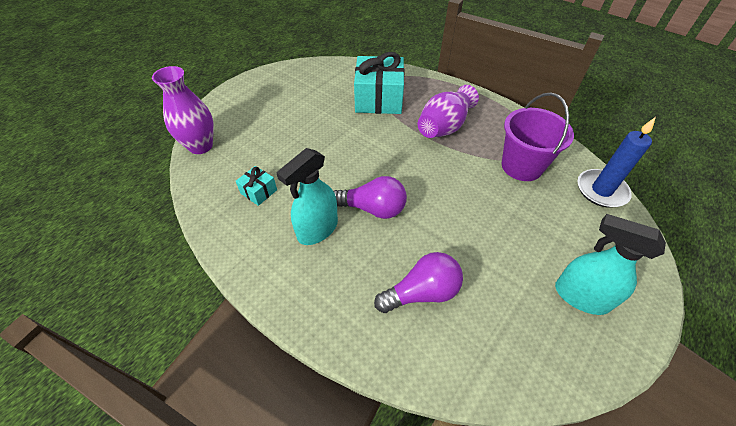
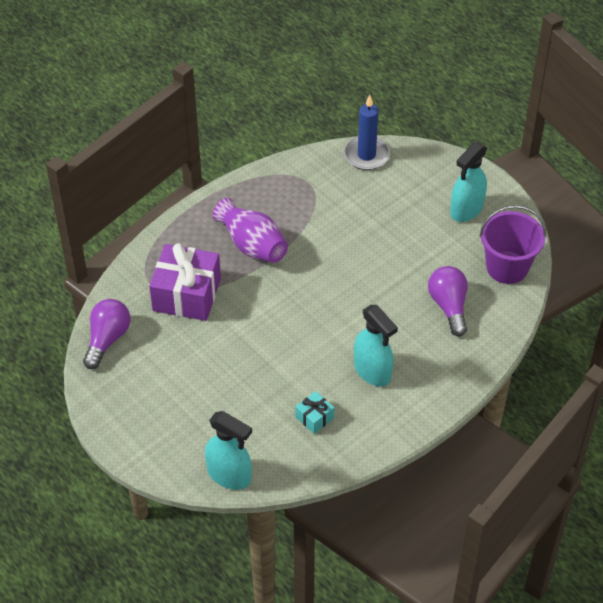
camera: 80 degrees left, 0 degrees up
(200, 146) = (229, 475): purple vase -> turquoise spray bottle
(373, 208) = (355, 325): purple light bulb -> purple light bulb (107, 339)
(379, 99) = (187, 294): turquoise gift -> purple gift
(522, 166) = (325, 200): purple bucket -> purple bucket (507, 267)

